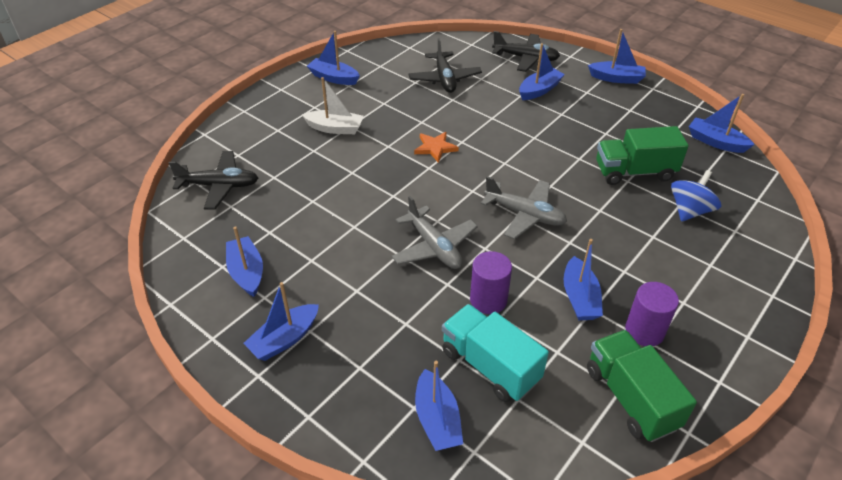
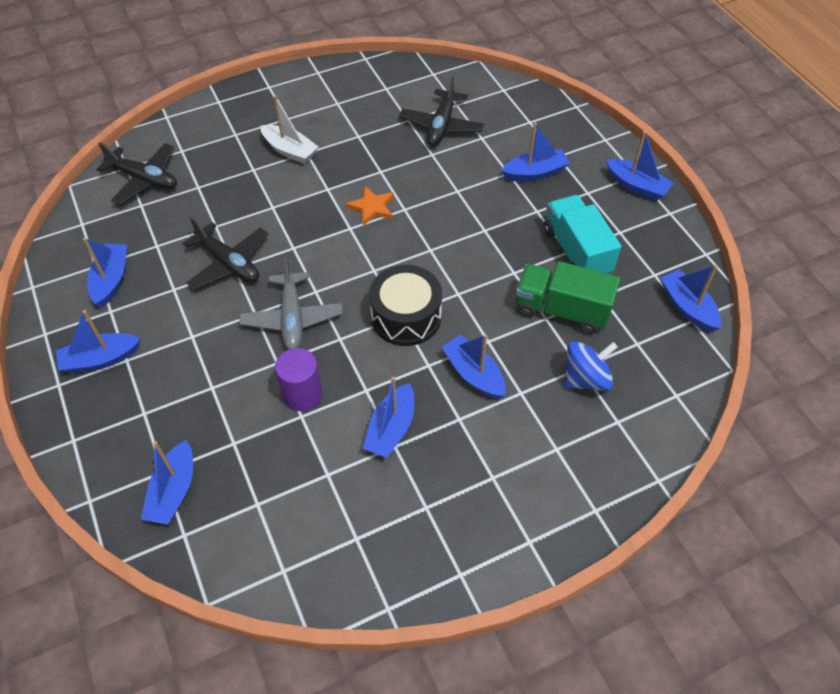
camera: 25 degrees right, 10 degrees up
(334, 78) = (329, 89): blue boat -> blue boat (473, 374)
(490, 365) = (255, 461): turquoise truck -> turquoise truck (576, 252)
(525, 58) = (550, 127): black plane -> black plane (228, 263)
(525, 214) = (406, 317): grey plane -> black drum
(631, 398) = (360, 550): green truck -> none
(644, 331) = (427, 490): purple cylinder -> none

